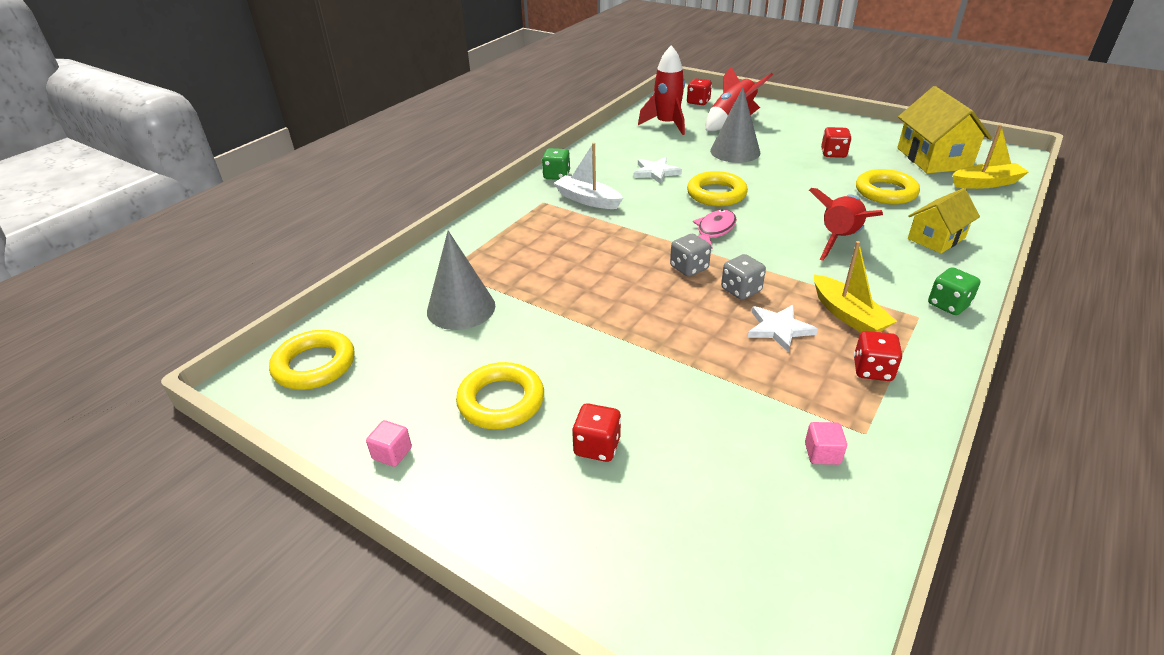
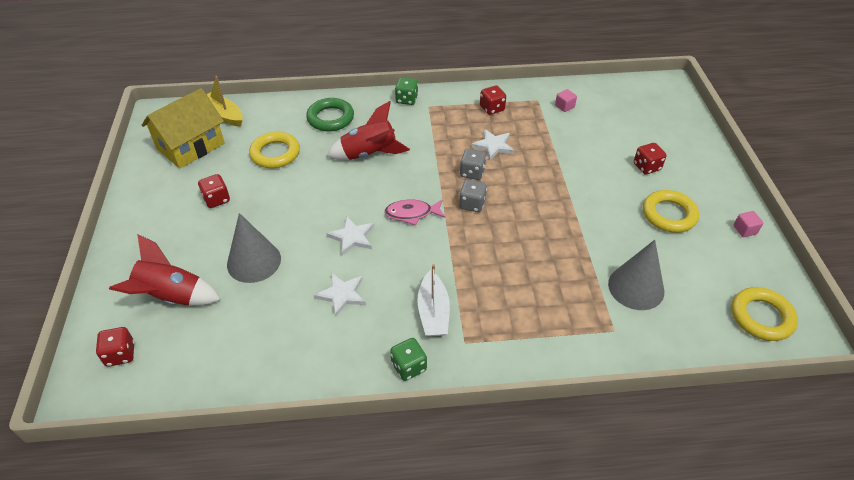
camera: 130 degrees left, 10 degrees up
(666, 124) = (213, 348): red rocket -> none
(716, 194) = (352, 237): yellow ring -> white star
(848, 315) = (453, 127): yellow boat -> none
(936, 238) = (330, 118): yellow house -> green ring

